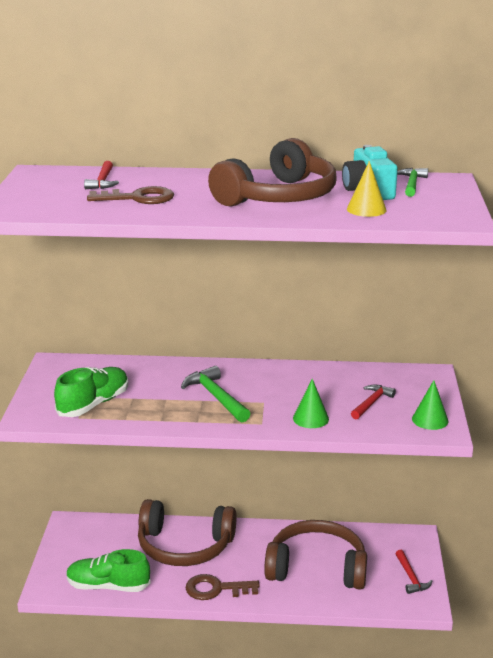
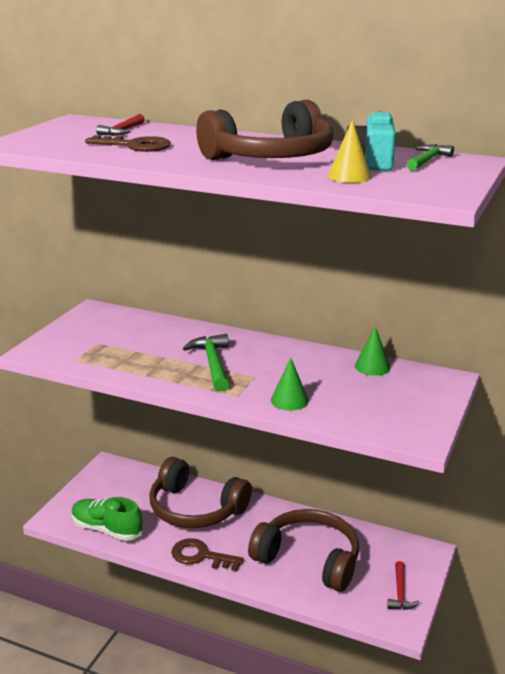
camera: 20 degrees right, 0 degrees up
(93, 404) = (97, 350): green shoe -> none
(371, 403) = (363, 396): red hammer -> none
(430, 420) = (414, 425): green cone -> green cone (372, 366)

